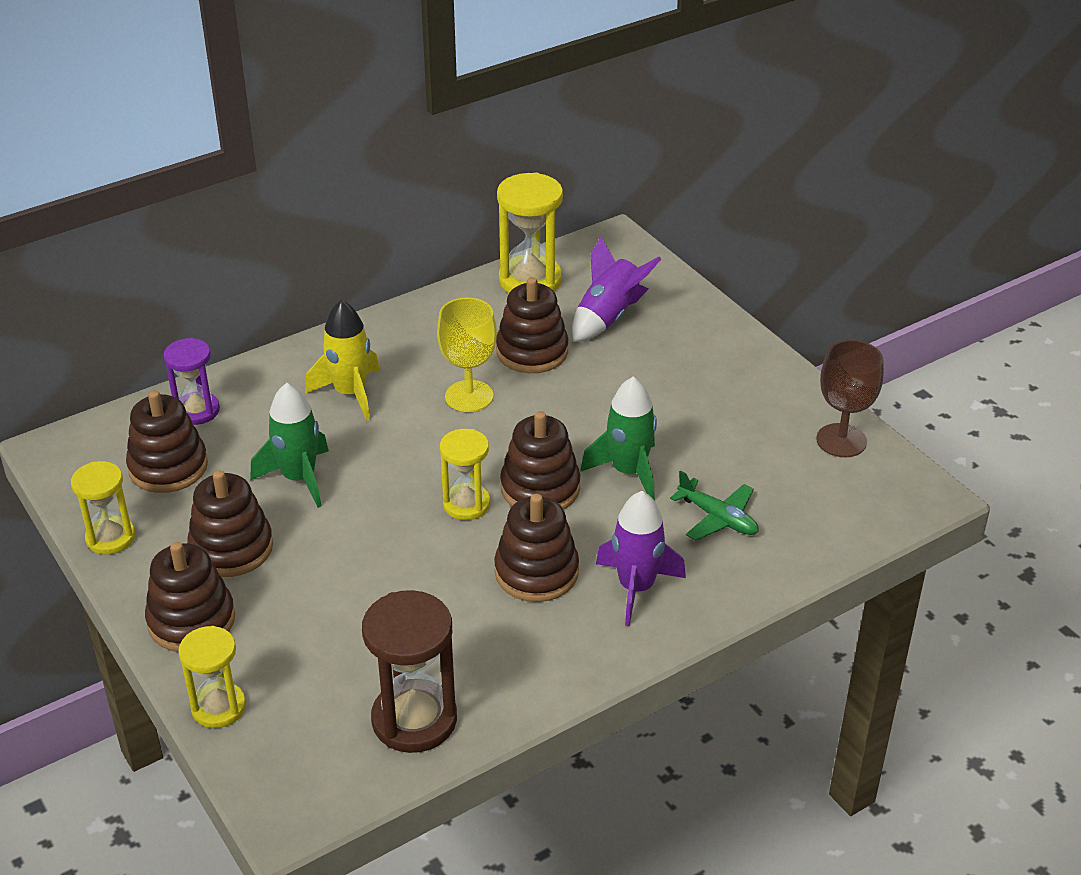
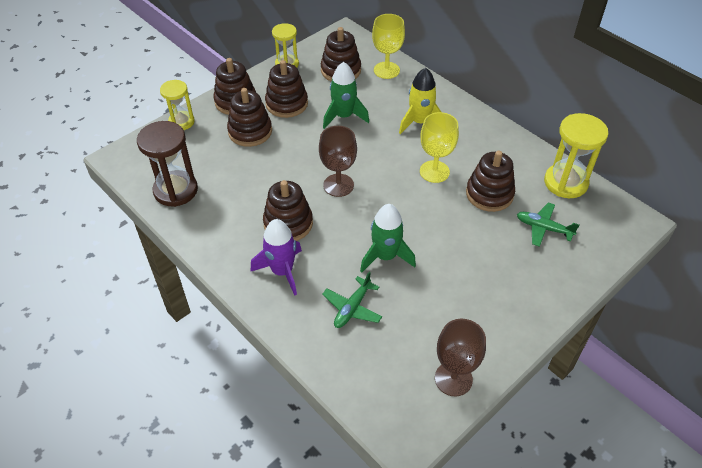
camera: 80 degrees right, 10 degrees up
(197, 411) = (386, 70): purple hourglass -> yellow goblet
(466, 504) = (338, 185): yellow hourglass -> brown goblet
(540, 488) = (360, 215): brown stacking toy -> brown stacking toy (250, 131)
(608, 317) = (543, 228): purple rocket -> green plane

